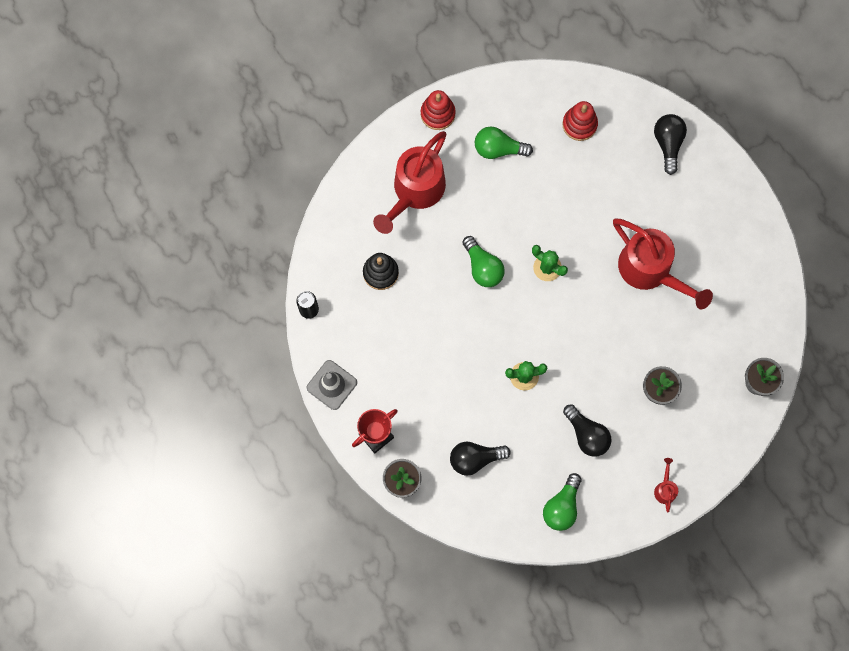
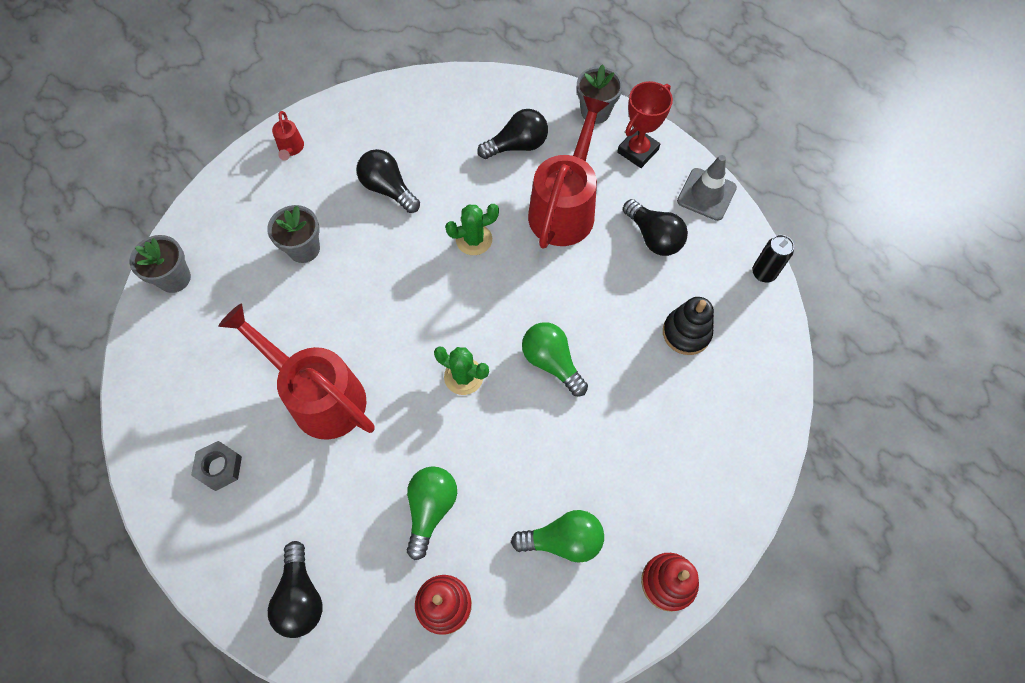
camera: 170 degrees right, 10 degrees down
(384, 354) = (653, 237): none -> black light bulb
(415, 192) = (671, 451): red watering can -> red watering can (565, 207)
(562, 506) = (409, 115): green light bulb -> green light bulb (431, 509)
(720, 232) = (219, 467): none -> grey nut

